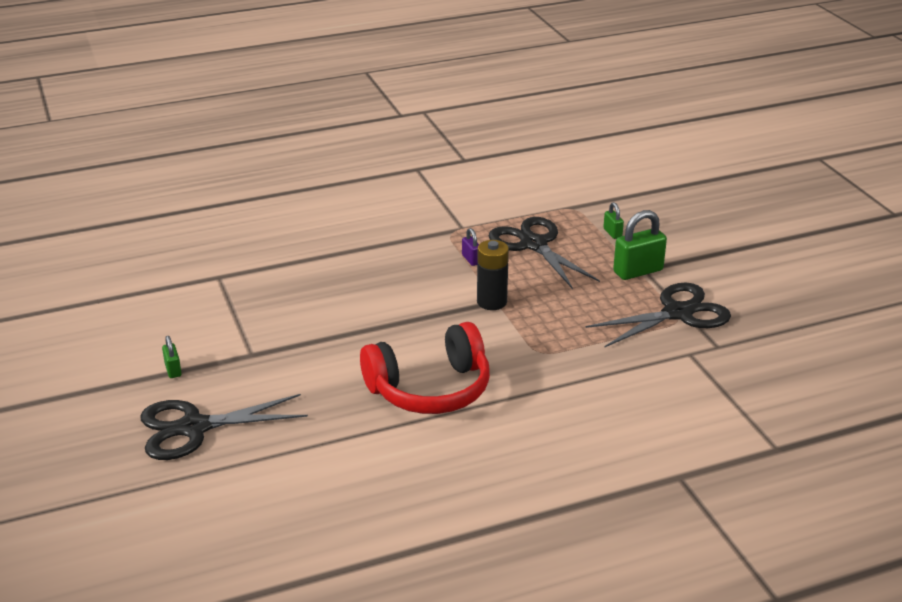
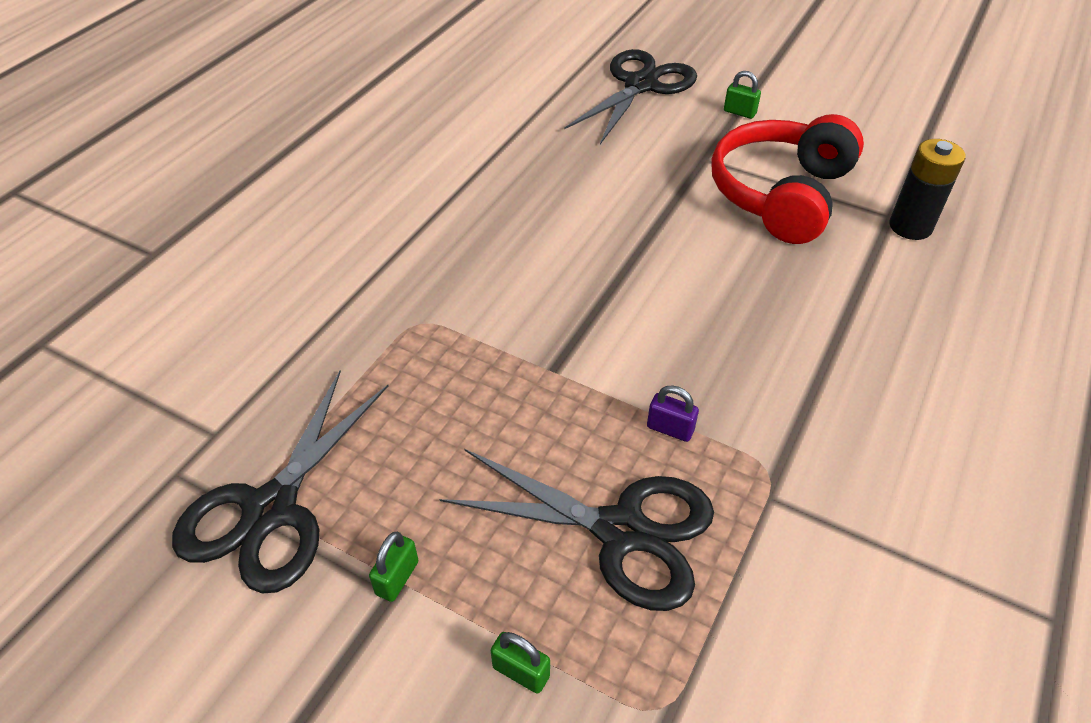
camera: 140 degrees right, 15 degrees up
(430, 389) = (491, 213): red headphones -> red headphones (781, 194)
(491, 302) = (555, 365): black battery -> black battery (910, 226)
(638, 271) = (397, 578): green padlock -> green padlock, size x0.52

